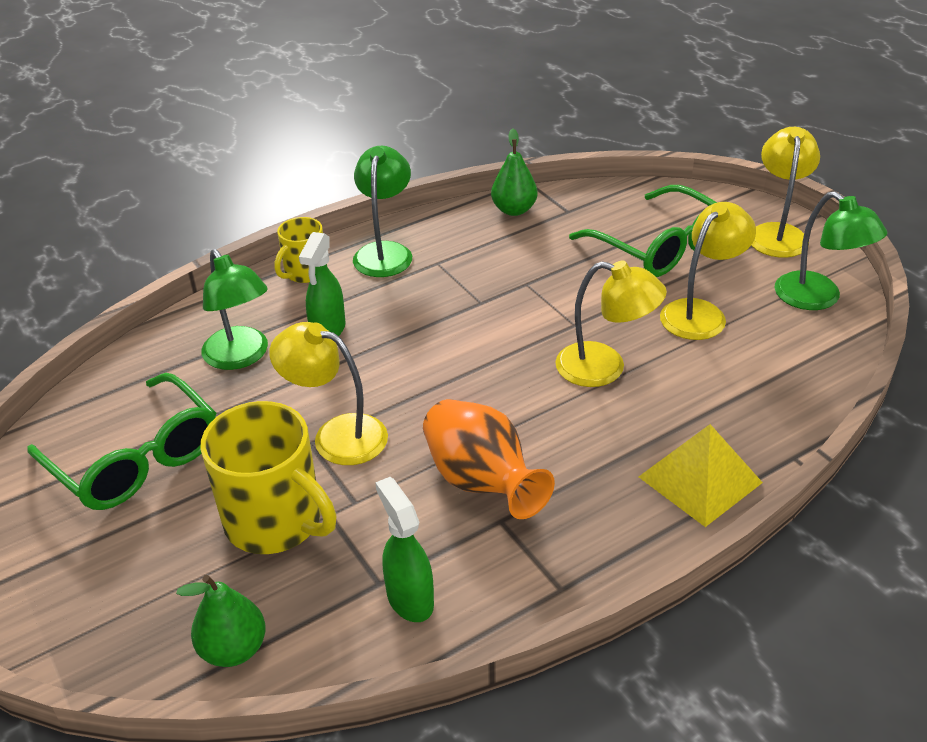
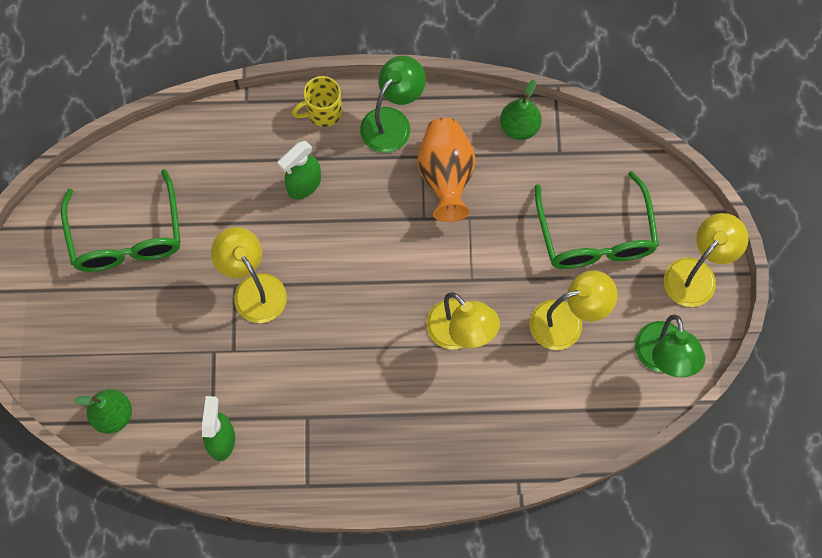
camera: 30 degrees right, 30 degrees up
(241, 357) = (234, 178): green lamp -> none
(276, 521) = (181, 338): yellow mug -> none
(482, 482) = (315, 382): orange vase -> orange vase (446, 177)
(699, 479) = (445, 461): yellow pyramid -> none

